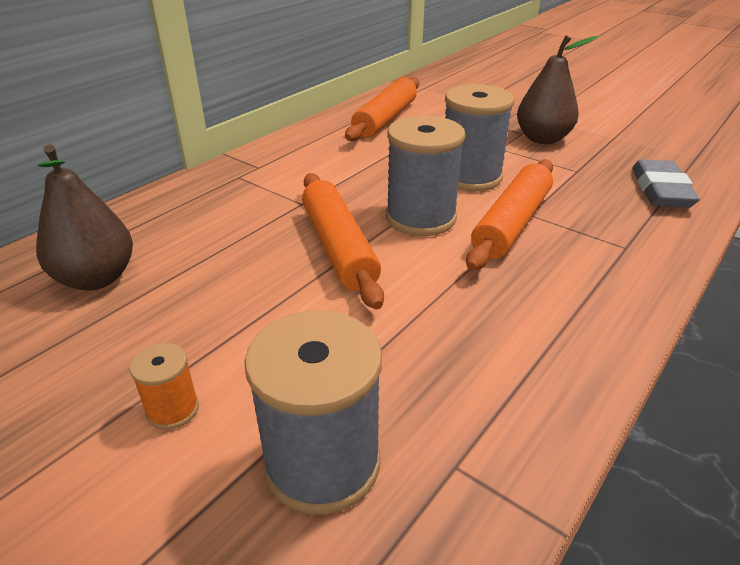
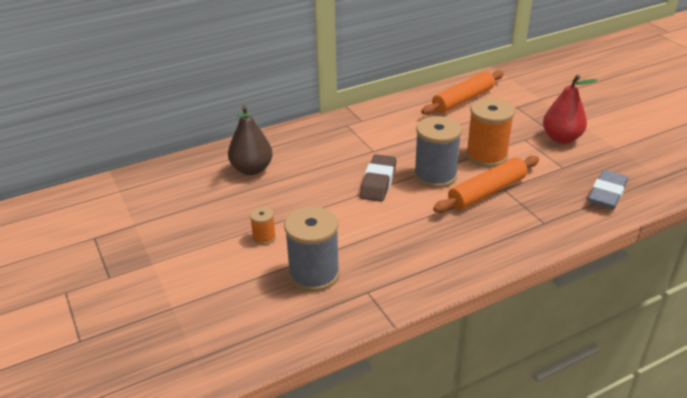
camera: 25 degrees right, 0 degrees up
(339, 247) = (378, 182): orange rolling pin -> brown eraser
(470, 177) = (486, 156): grey spool -> orange spool
(542, 139) = (561, 138): brown pear -> red pear

